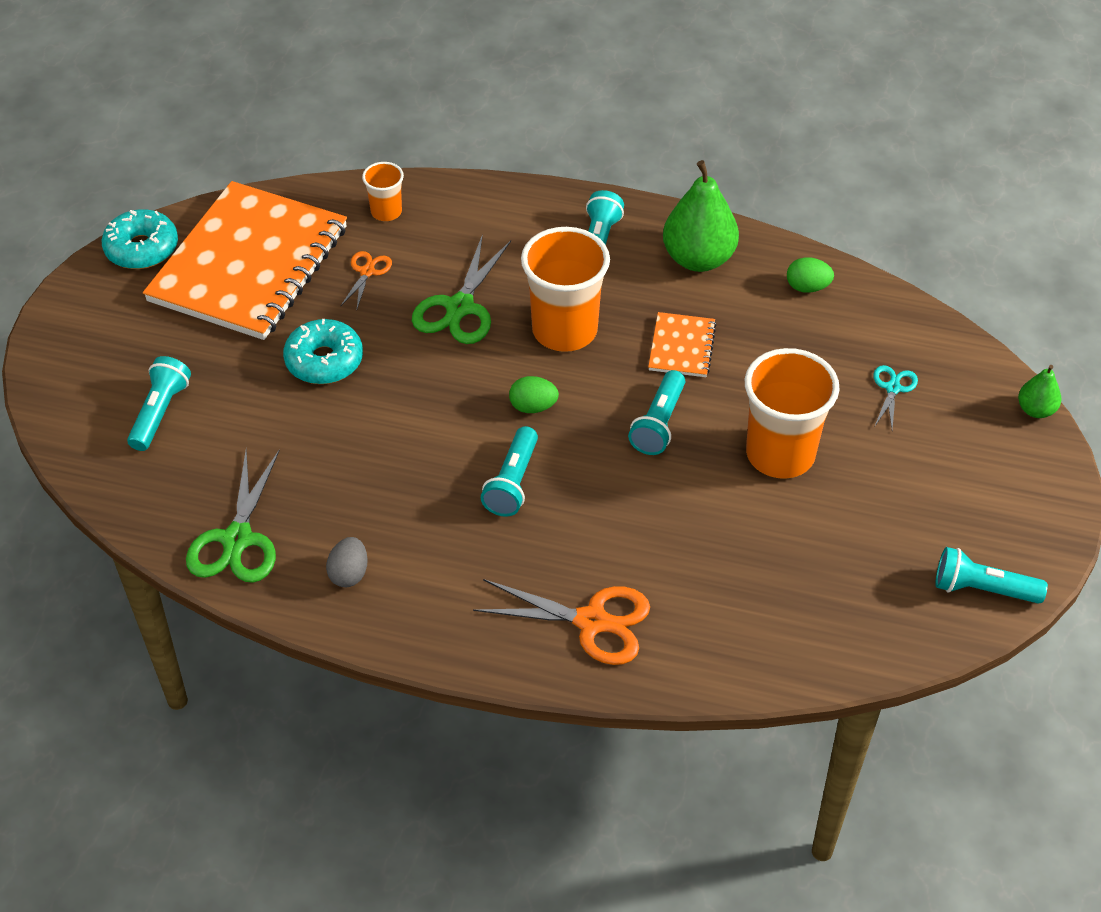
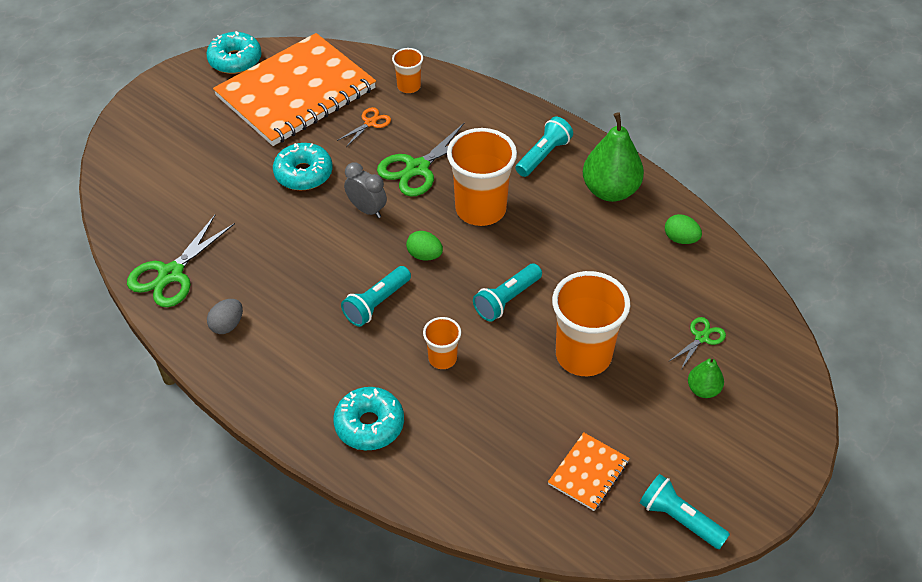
camera: 25 degrees right, 0 degrees up
(160, 412) = (177, 171): turquoise flashlight -> none
(430, 377) = (367, 209): none -> grey clock
(592, 622) = (369, 425): orange scissors -> turquoise donut
(627, 516) = (442, 358): none -> orange cup
(682, 347) = (558, 250): orange notebook -> orange notebook (588, 473)
(893, 388) = (701, 337): turquoise scissors -> green scissors
(1035, 410) = (808, 396): green pear -> green pear (703, 389)

